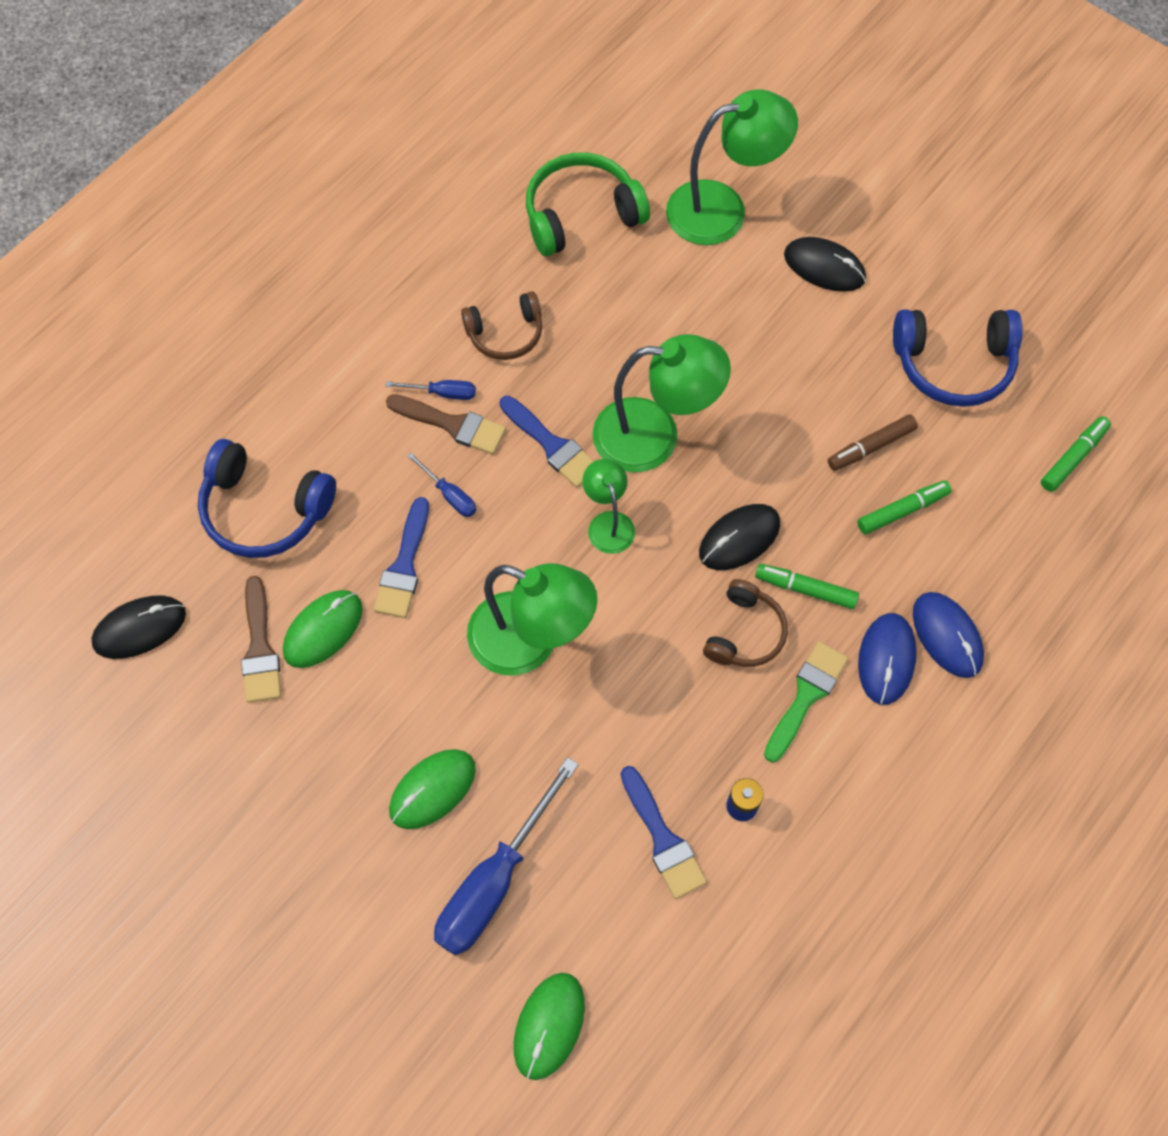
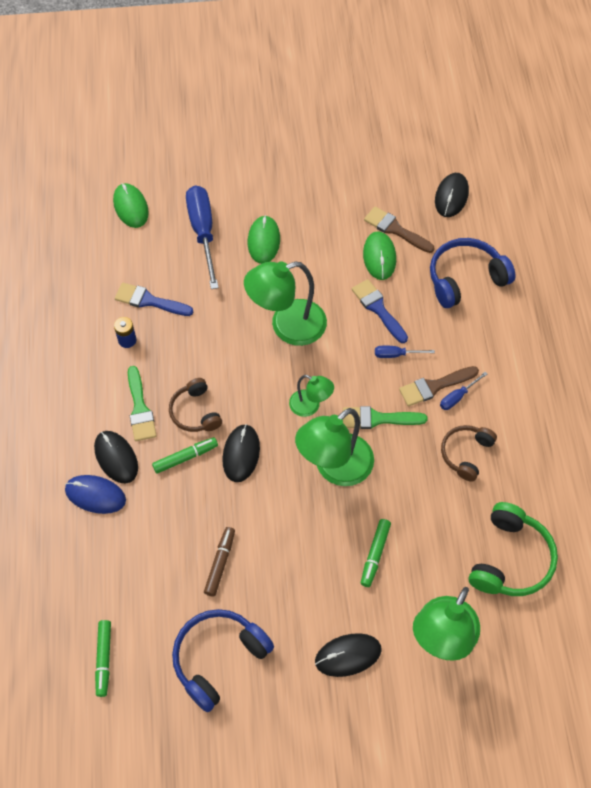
camera: 135 degrees right, 5 degrees down
(552, 445) = (378, 419): blue brush -> green brush
(886, 659) = (116, 458): blue mouse -> black mouse
(902, 511) = (172, 541): green marker -> green marker (375, 554)

